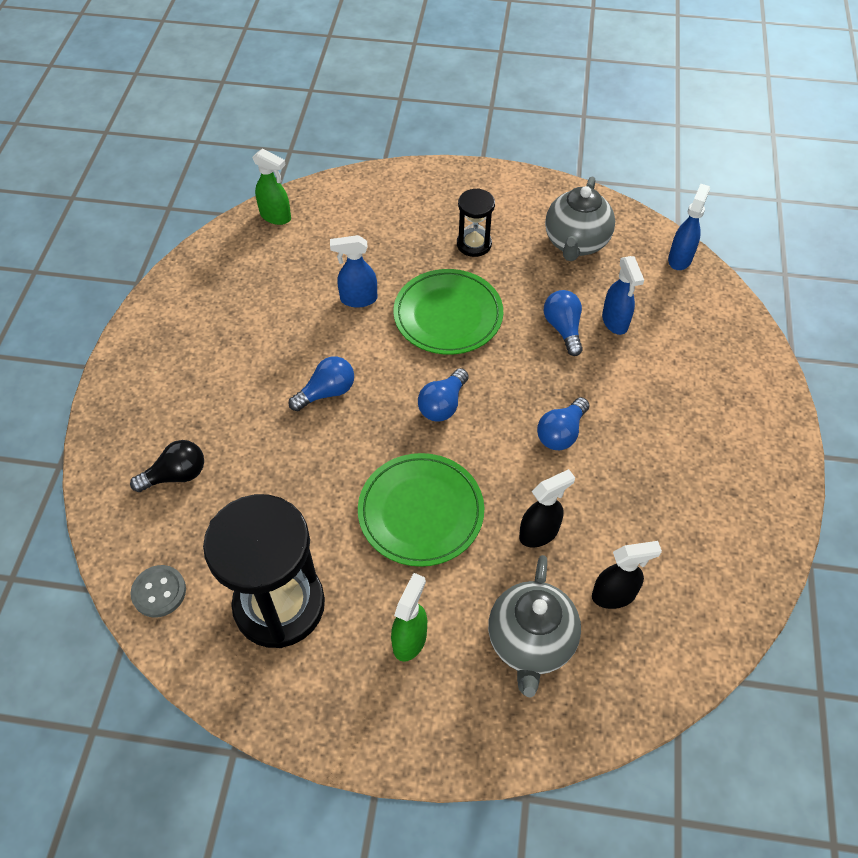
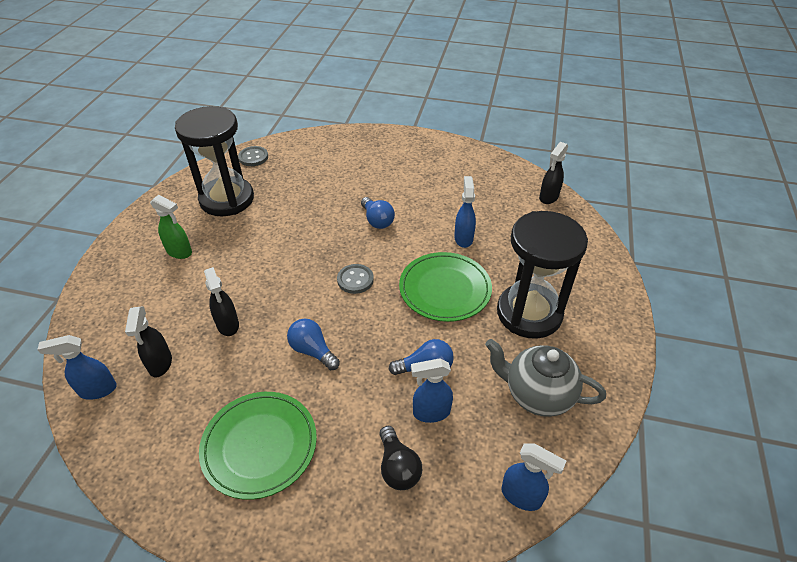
camera: 95 degrees right, 10 degrees down
(176, 475) = (327, 160): black light bulb -> black light bulb (398, 467)
(276, 216) = (548, 197): green spray bottle -> black spray bottle
(421, 512) = (267, 262): green plate -> green plate (259, 446)
(443, 405) = (355, 280): blue light bulb -> grey button
(474, 244) = (529, 313): black hourglass -> black hourglass, size x2.01
(530, 642) = (149, 310): grey teapot -> none
(667, 657) = (97, 390): none -> blue spray bottle

